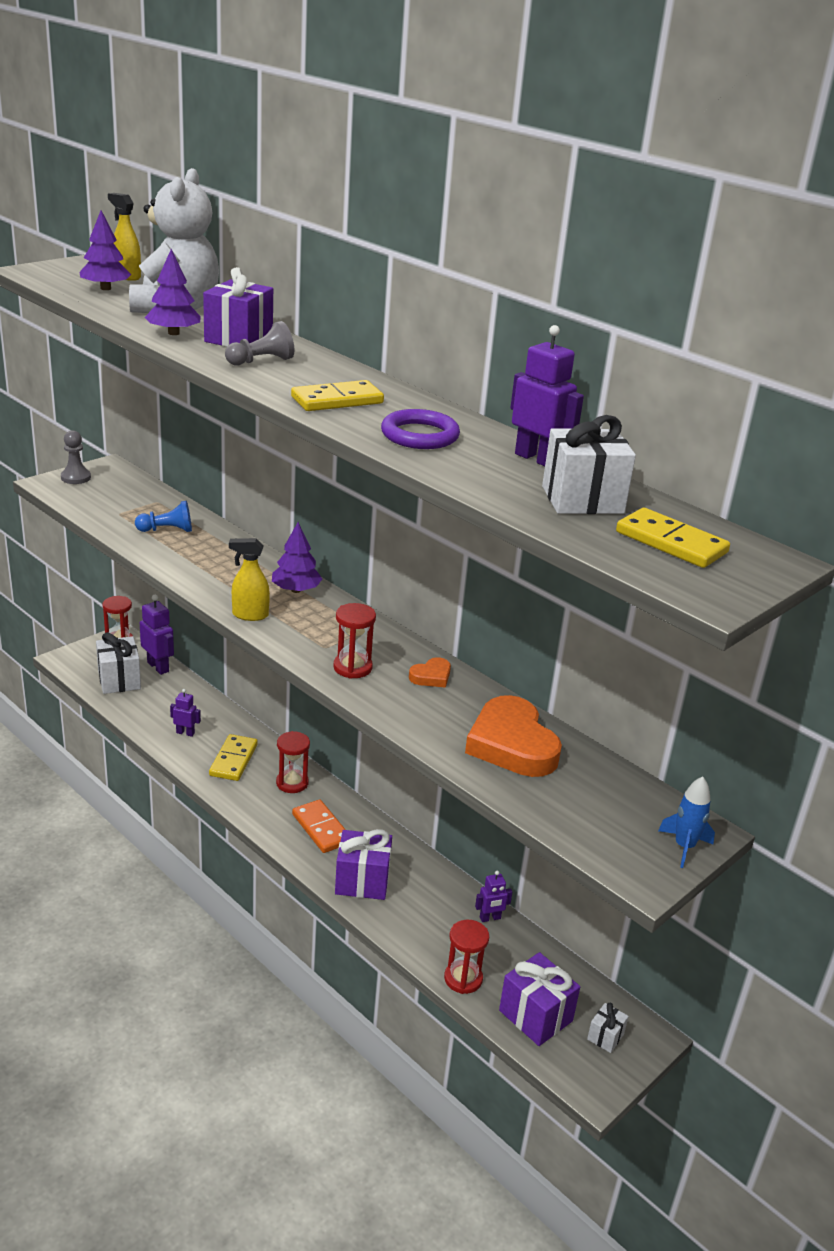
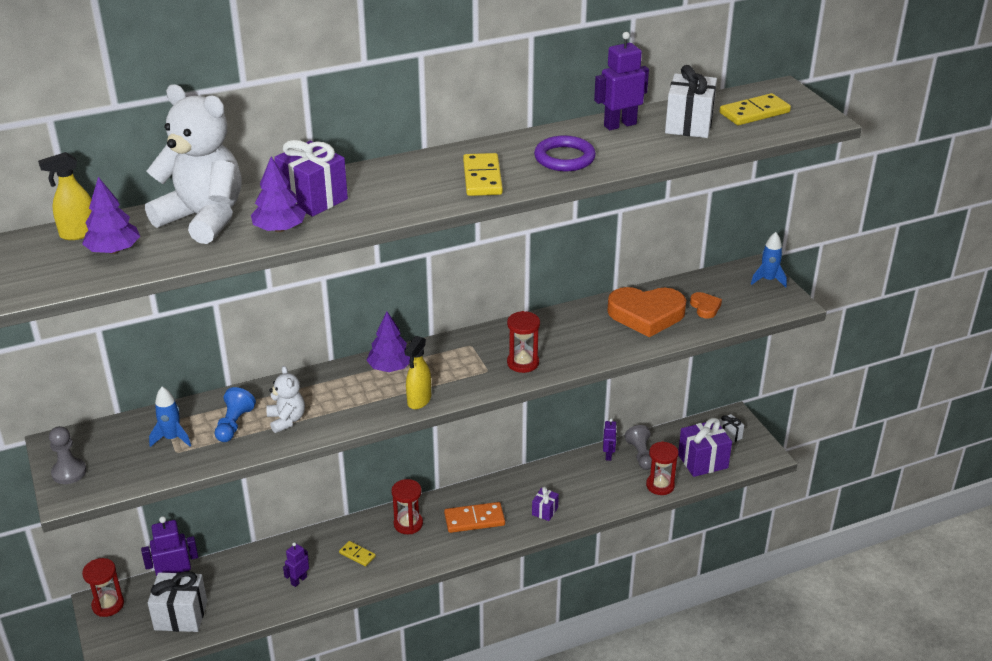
camera: 65 degrees left, 5 degrees up
(136, 508) = (172, 438): none -> blue rocket
(185, 553) = (286, 420): none -> white teddy bear
(233, 760) = (357, 555): yellow domino -> yellow domino, size x0.58
(261, 361) = (377, 196): grey pawn -> grey pawn (640, 455)
(362, 881) = (545, 511): purple gift -> purple gift, size x0.53
(431, 676) = (550, 328): orange heart -> orange heart (705, 307)

